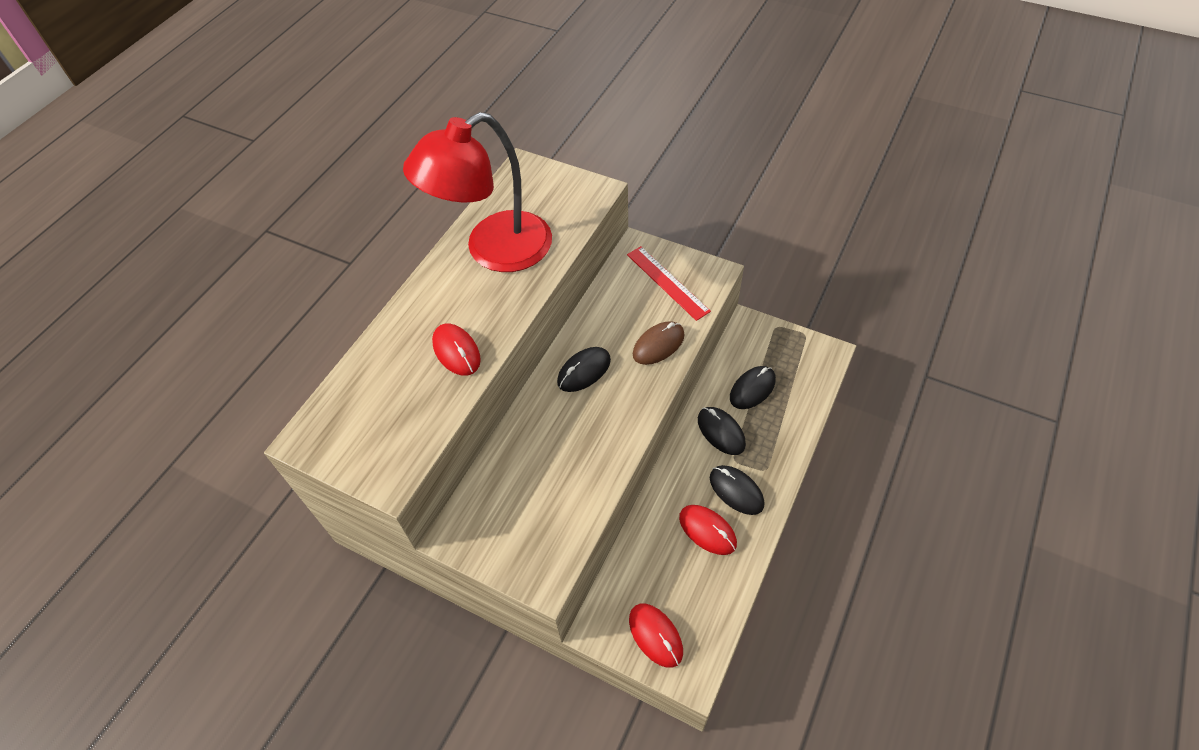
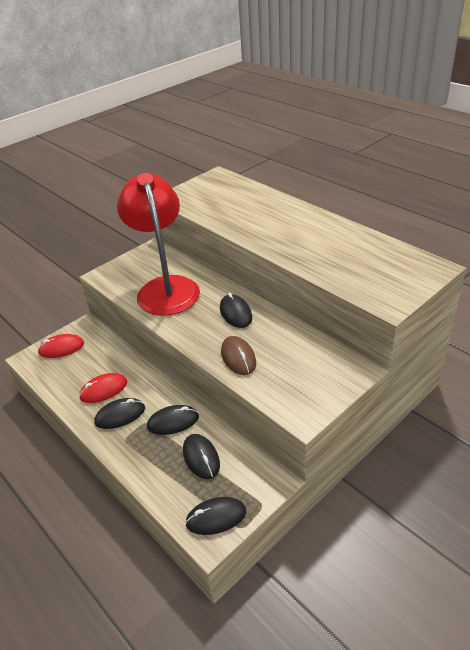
camera: 110 degrees right, 15 degrees down
(456, 351) = (246, 221): red mouse -> none
(494, 250) = (334, 243): red lamp -> red lamp (165, 287)
(667, 282) = (304, 379): red ruler -> none
(806, 355) = (216, 517): none -> black mouse

